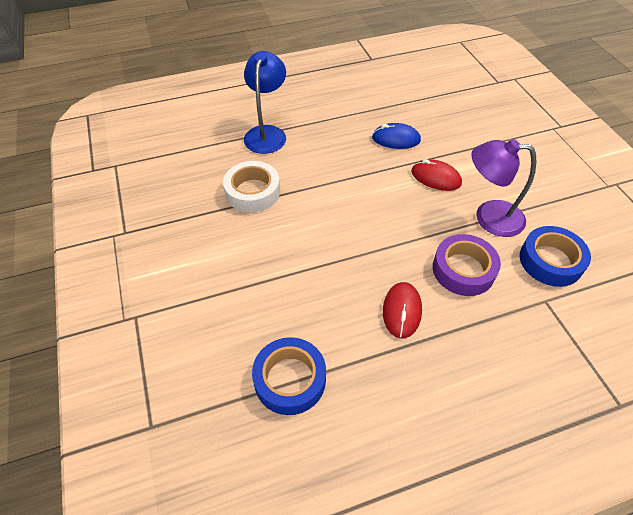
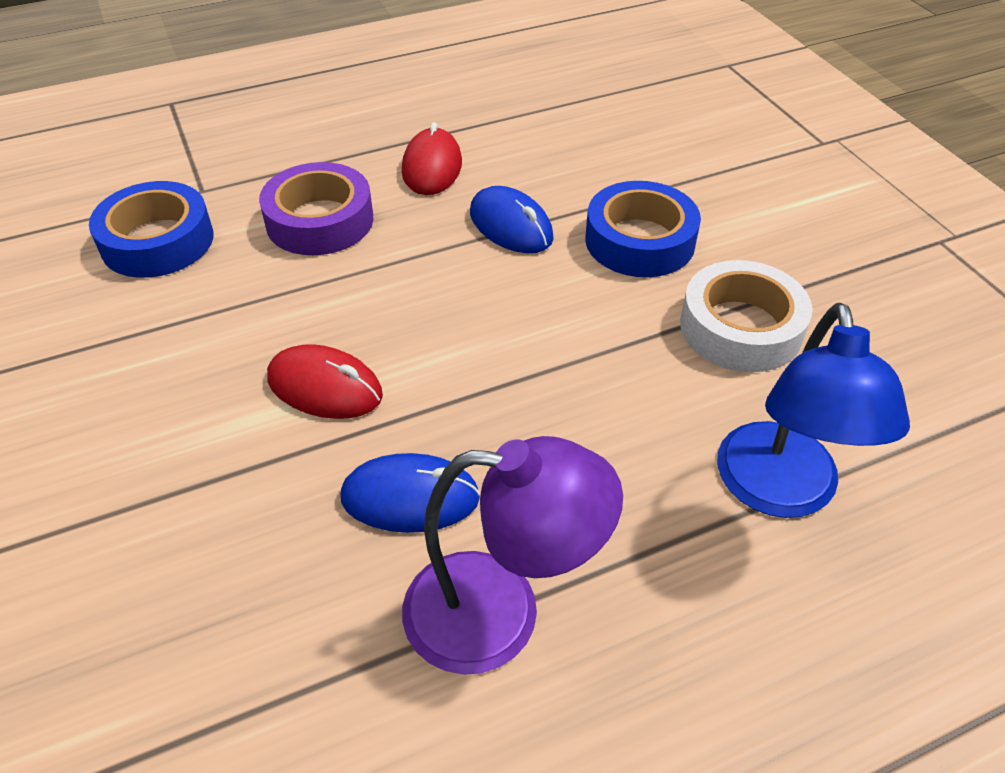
camera: 175 degrees right, 5 degrees down
(290, 379) = (581, 101): blue tape -> blue tape (640, 241)
(353, 258) = (511, 226): none -> blue mouse
(489, 217) = (236, 307): purple lamp -> purple lamp (500, 613)

